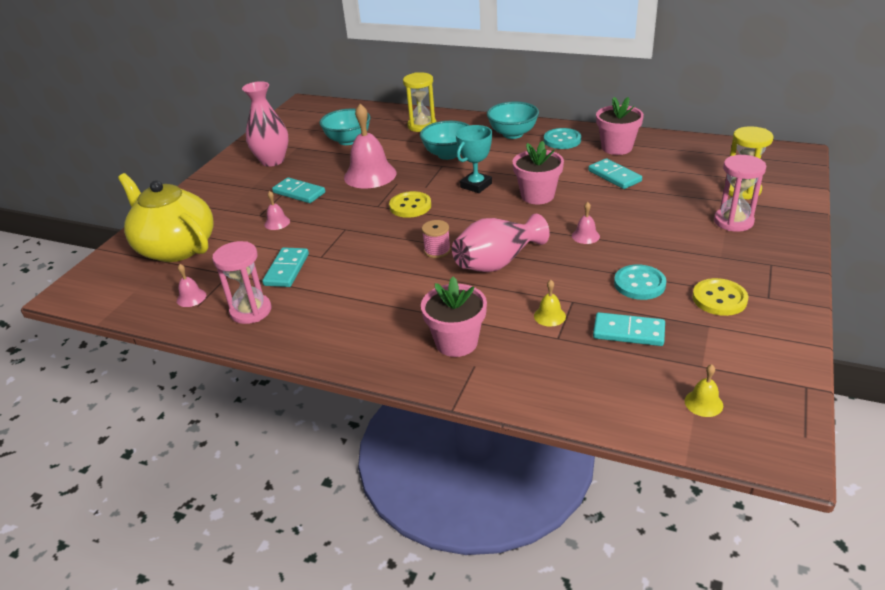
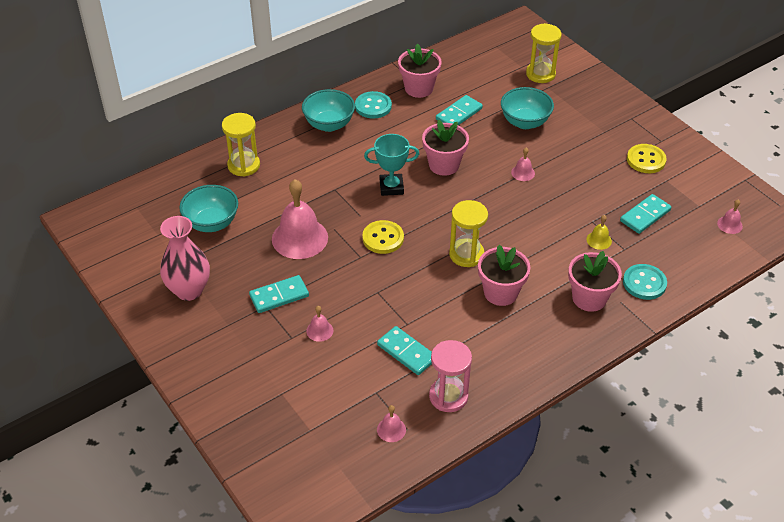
camera: 60 degrees left, 10 degrees up
(176, 248) = (291, 416): yellow teapot -> none
(407, 287) = (500, 292): none -> pink flower pot
(437, 251) = (466, 254): pink spool -> yellow hourglass
(448, 154) = (319, 176): turquoise bowl -> turquoise bowl (524, 122)
(476, 185) = (391, 187): turquoise trophy -> turquoise trophy turned 75 degrees counterclockwise
(497, 262) = (513, 231): pink vase -> none
(614, 176) = (459, 114): turquoise domino -> turquoise domino turned 45 degrees counterclockwise
(639, 284) = (601, 182): turquoise button -> turquoise button (644, 283)
(703, 403) = (729, 224): yellow bell -> pink bell
(733, 221) = (572, 101): pink hourglass -> none

